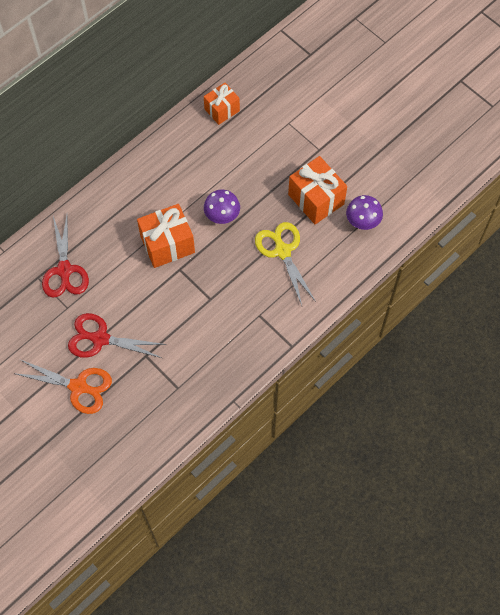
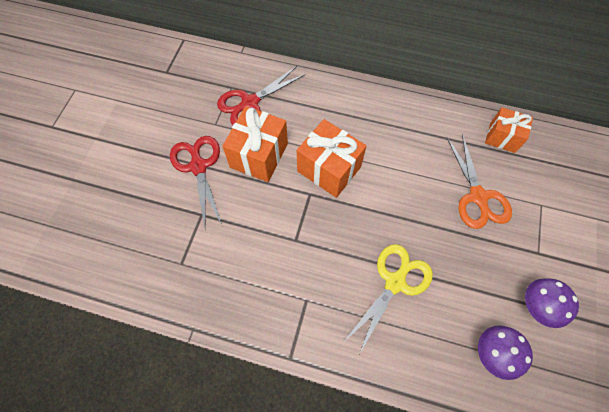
camera: 60 degrees right, 0 degrees up
(78, 387) = (140, 175): orange scissors -> orange scissors (478, 196)
(222, 216) = (391, 201): purple mushroom -> purple mushroom (535, 307)
(316, 199) = (479, 283): orange gift -> orange gift (259, 155)

